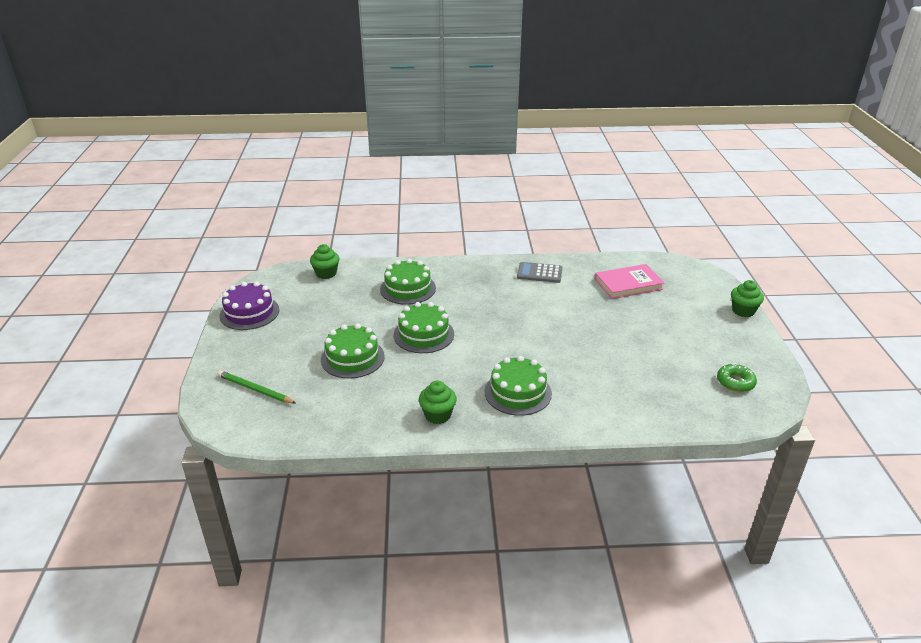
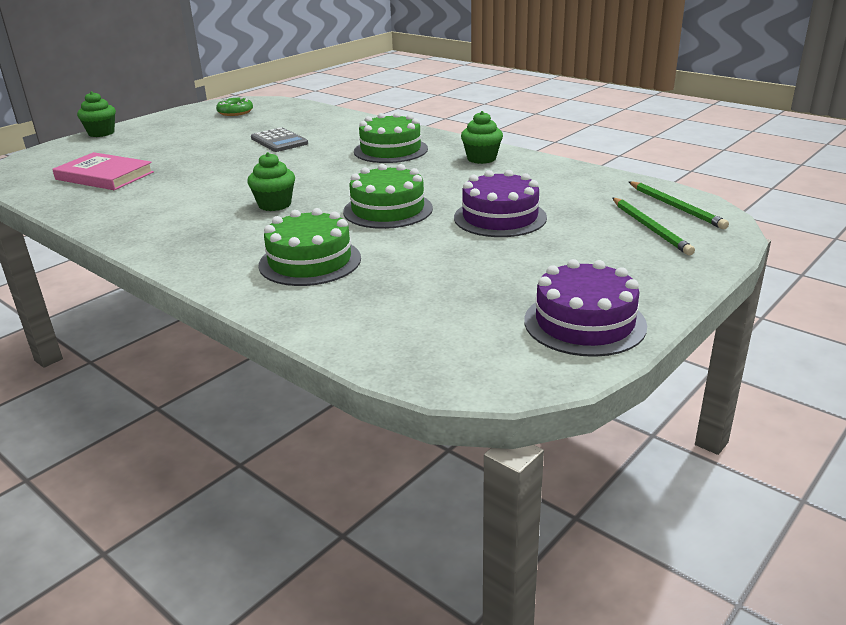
camera: 135 degrees left, 5 degrees down
(249, 420) = (676, 207): none -> green pencil
(326, 273) = (379, 337): green cupcake -> green cupcake (274, 205)
(352, 358) = (500, 217): green cake -> purple cake
(539, 273) = (138, 216): grey calculator -> grey calculator (279, 141)

